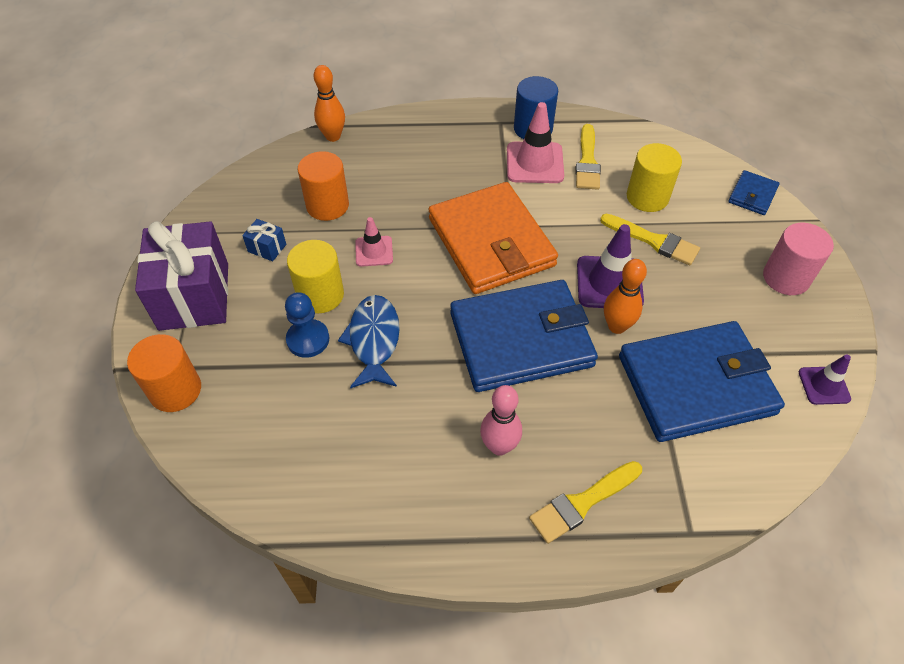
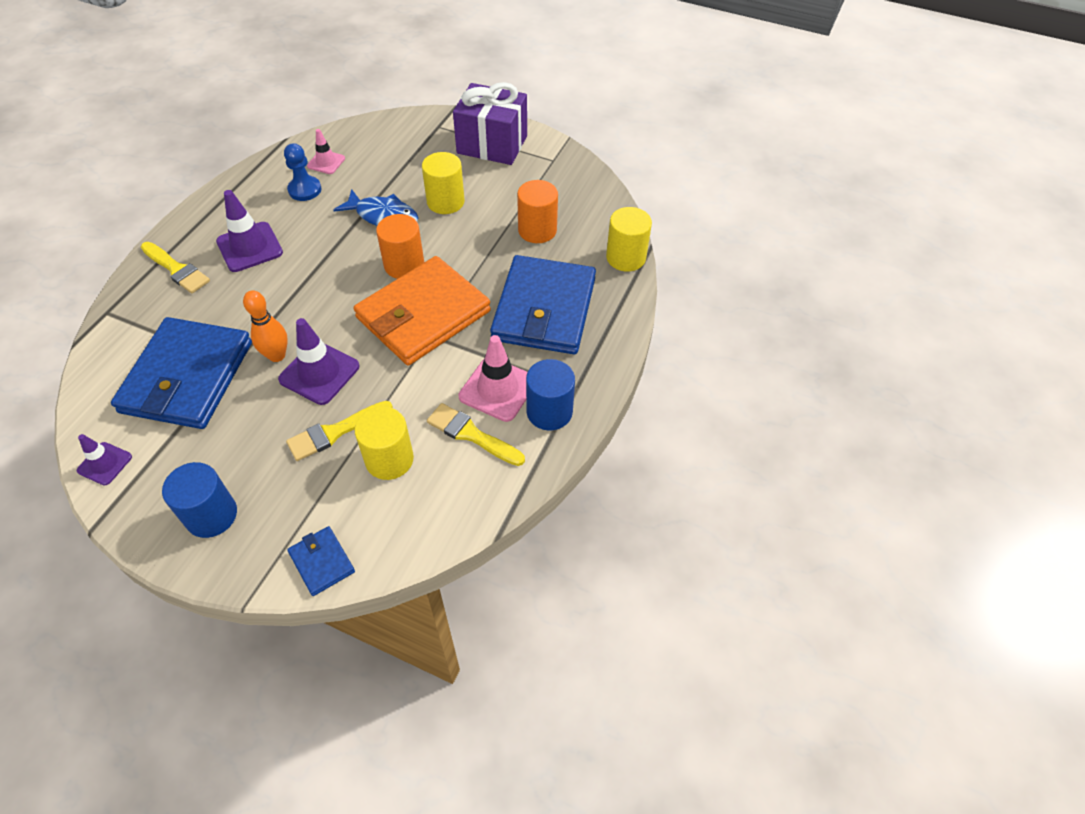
camera: 115 degrees right, 0 degrees up
(175, 390) = (419, 124): orange cylinder -> orange cylinder (404, 265)
(267, 248) = (513, 187): blue gift -> none
(308, 339) = (411, 186): blue pawn -> blue pawn (305, 190)
(333, 136) = (626, 257): orange bowling pin -> yellow cylinder
(374, 251) = (467, 241): pink traffic cone -> pink traffic cone (326, 162)
(491, 242) = (423, 314): orange wallet -> orange wallet turned 45 degrees counterclockwise
(499, 446) = (249, 247): pink bowling pin -> purple traffic cone
(521, 339) = (316, 292): blue wallet -> blue wallet (544, 309)
(582, 503) = (177, 269): yellow brush -> yellow brush turned 135 degrees clockwise
(786, 278) = (211, 515): pink cylinder -> blue cylinder

